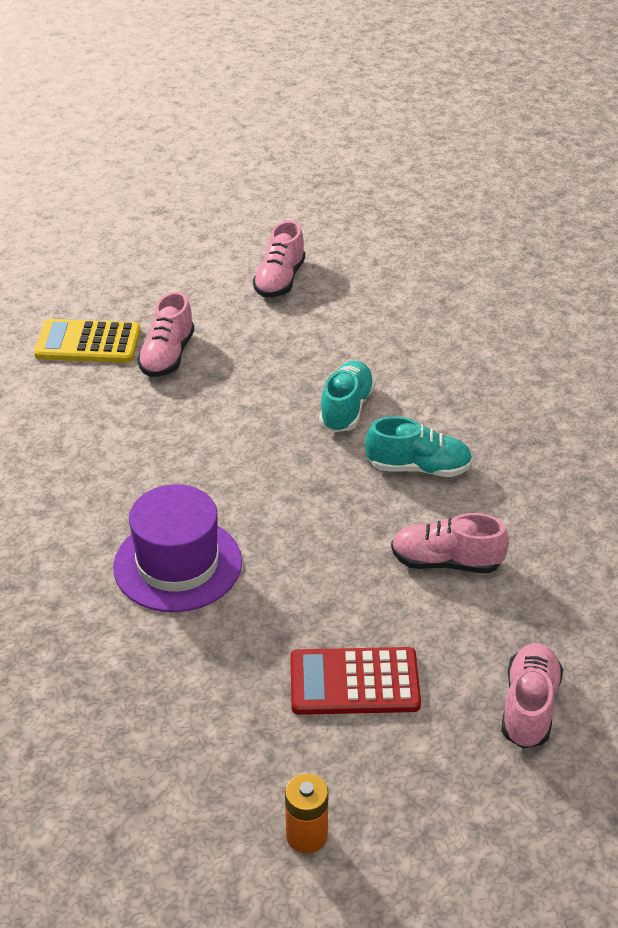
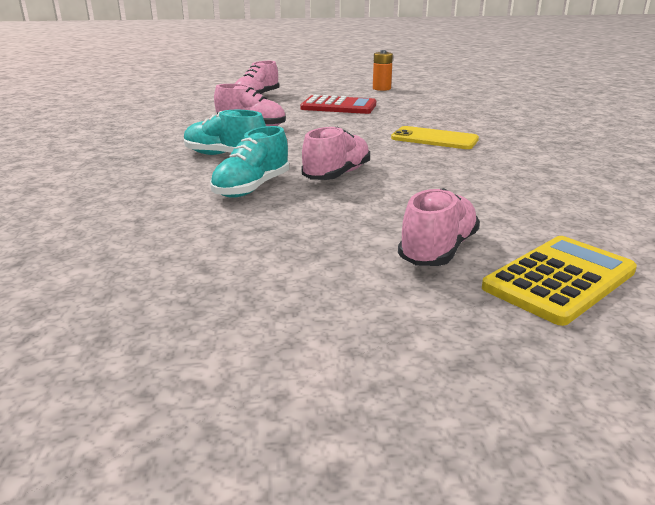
camera: 165 degrees left, 15 degrees down
(88, 343) = (559, 280): yellow calculator -> yellow calculator turned 60 degrees counterclockwise
(177, 564) = (434, 139): purple hat -> yellow phone
(280, 280) = (223, 329): pink shoe -> pink shoe (337, 175)

